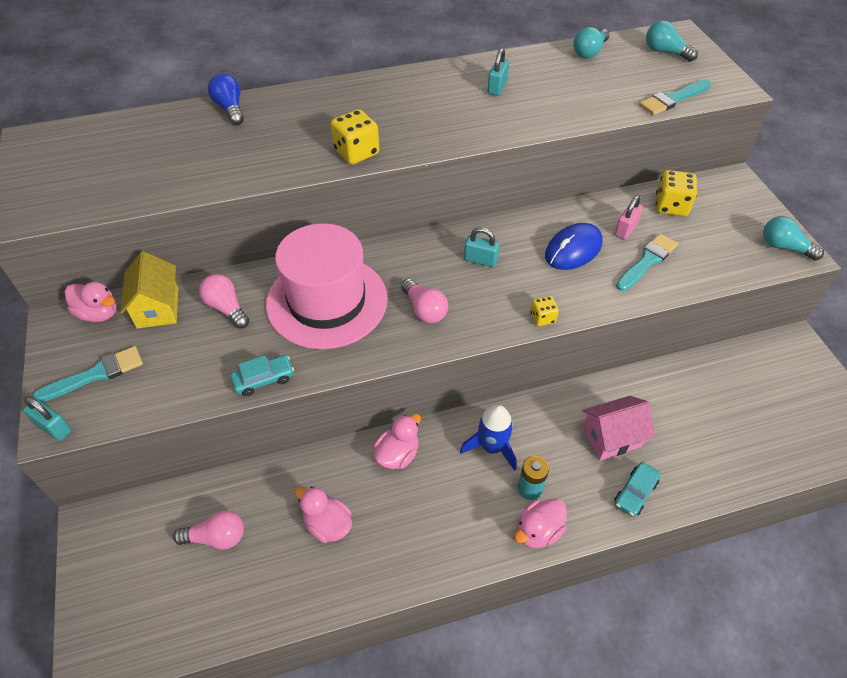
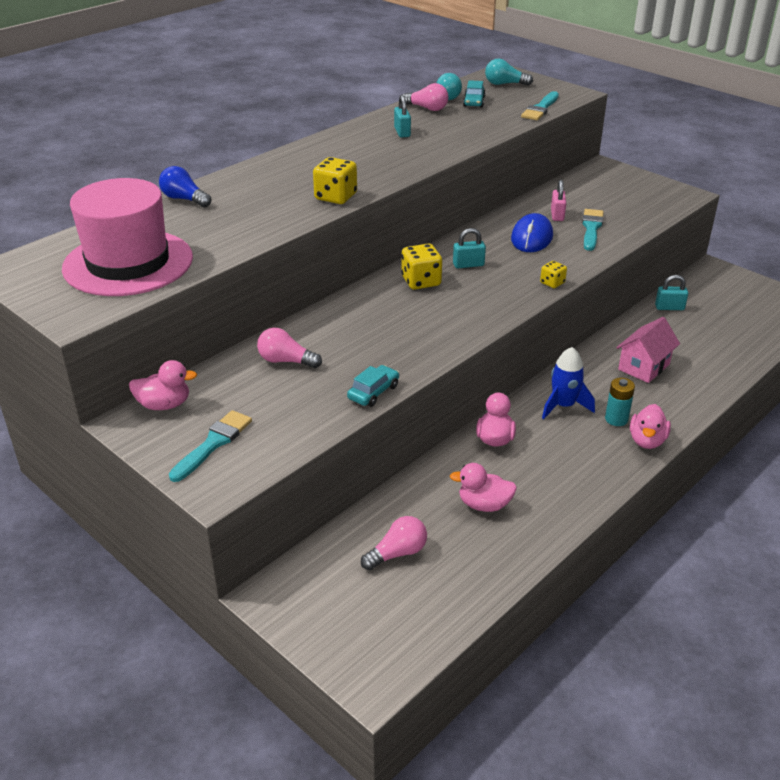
camera: 30 degrees left, 15 degrees down
(54, 428) = (215, 491): turquoise padlock -> turquoise padlock (669, 307)
(158, 308) = (219, 382): yellow house -> none
(327, 301) = (371, 328): pink hat -> pink hat (128, 263)
(424, 310) = (457, 307): pink light bulb -> pink light bulb (427, 108)
(635, 493) = (691, 392): turquoise car -> turquoise car (474, 102)
(671, 206) = (575, 193): yellow dice -> yellow dice (421, 281)
(784, 247) = (673, 194): turquoise light bulb -> none

